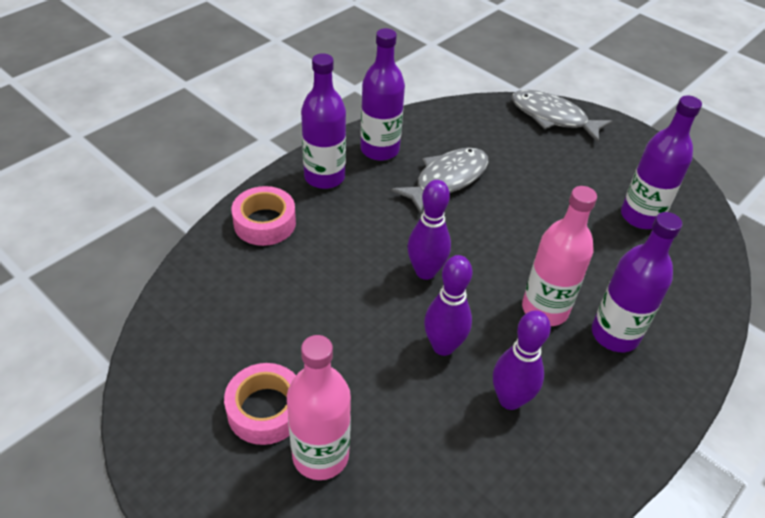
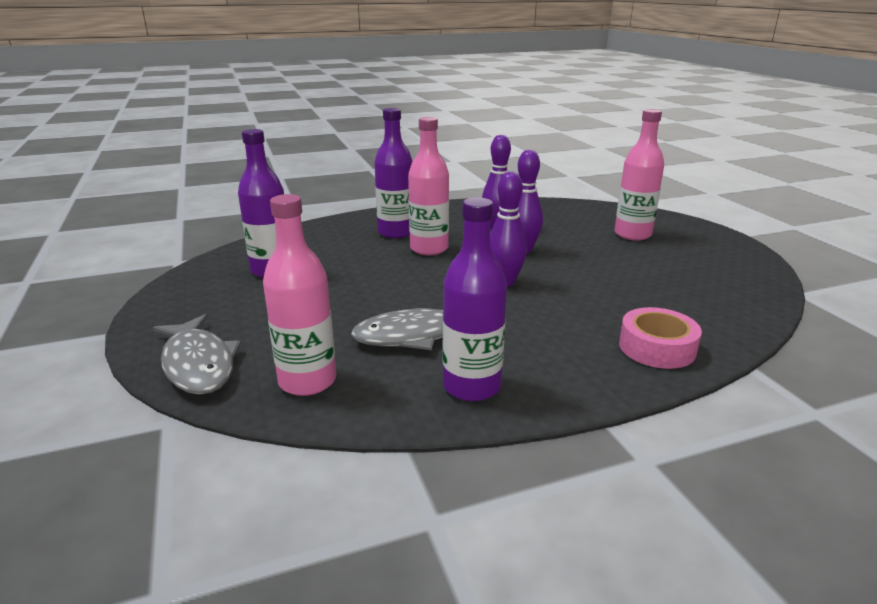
camera: 150 degrees left, 20 degrees down
(265, 410) = (667, 253): pink tape -> none
(324, 177) = (566, 374): purple bottle -> none
(477, 125) = (307, 381): none -> pink bottle

